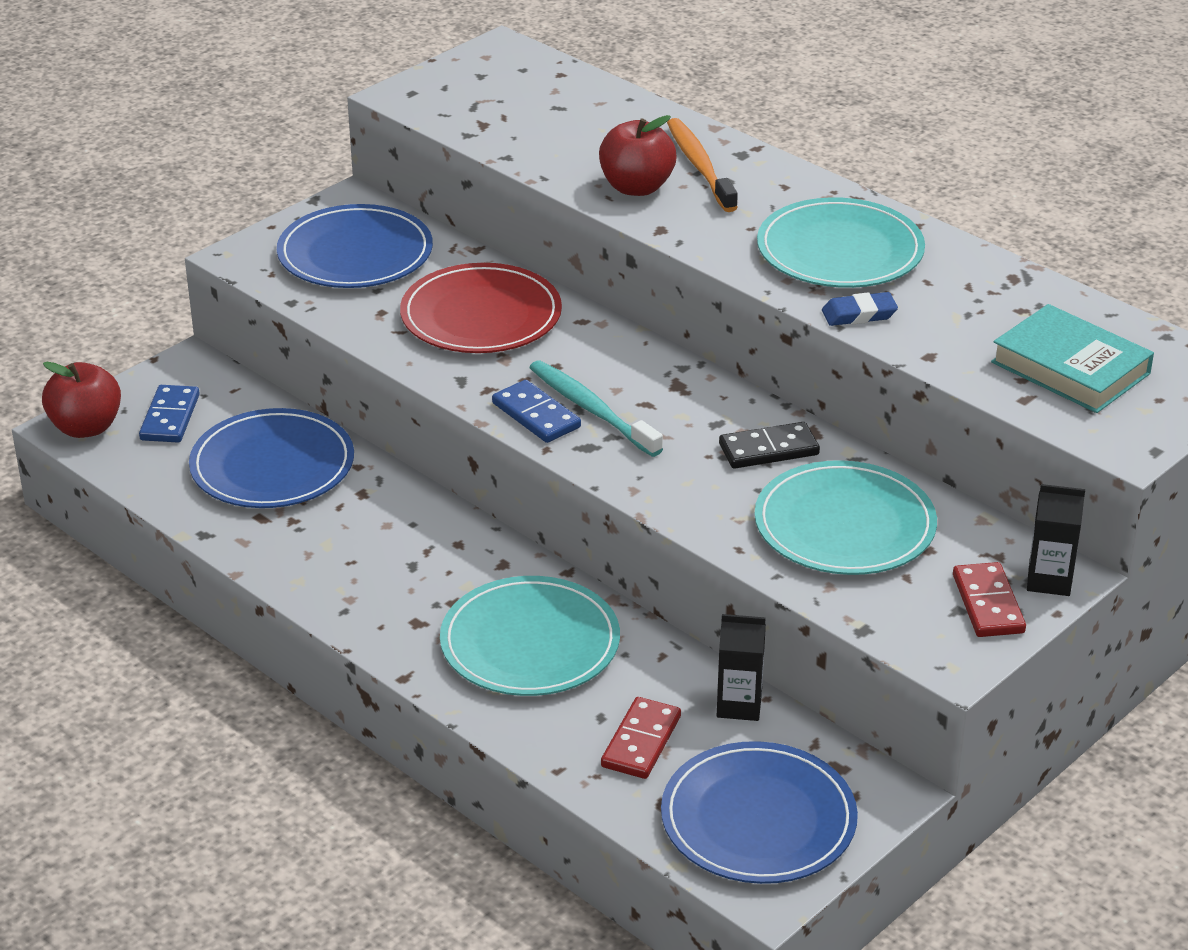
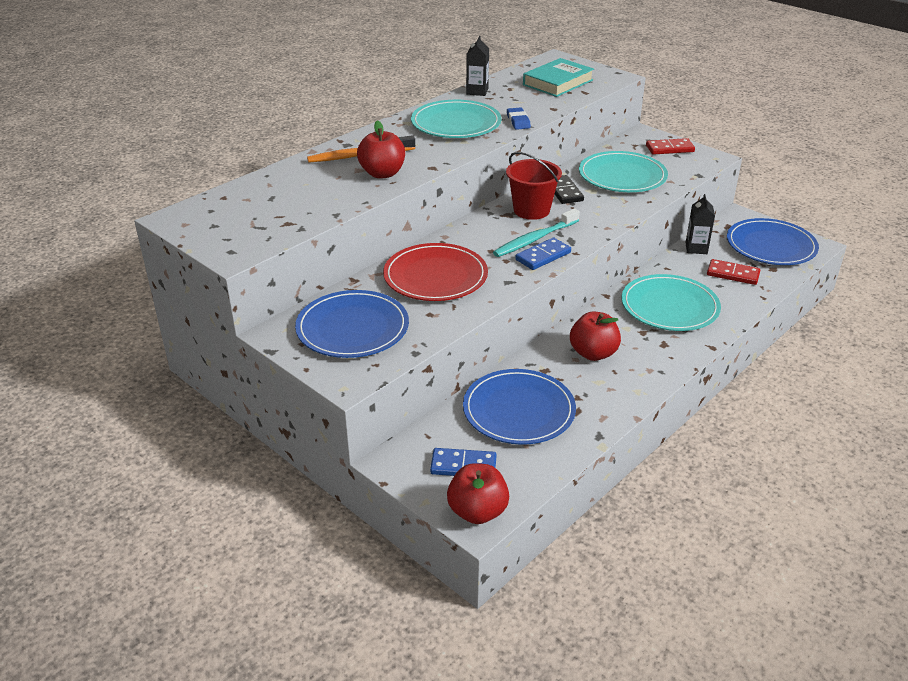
camera: 90 degrees left, 0 degrees up
(399, 543) = (593, 353): none -> red apple
(693, 410) = (531, 210): none -> red bucket
(1049, 580) = (648, 136): black carton -> black carton (477, 91)

